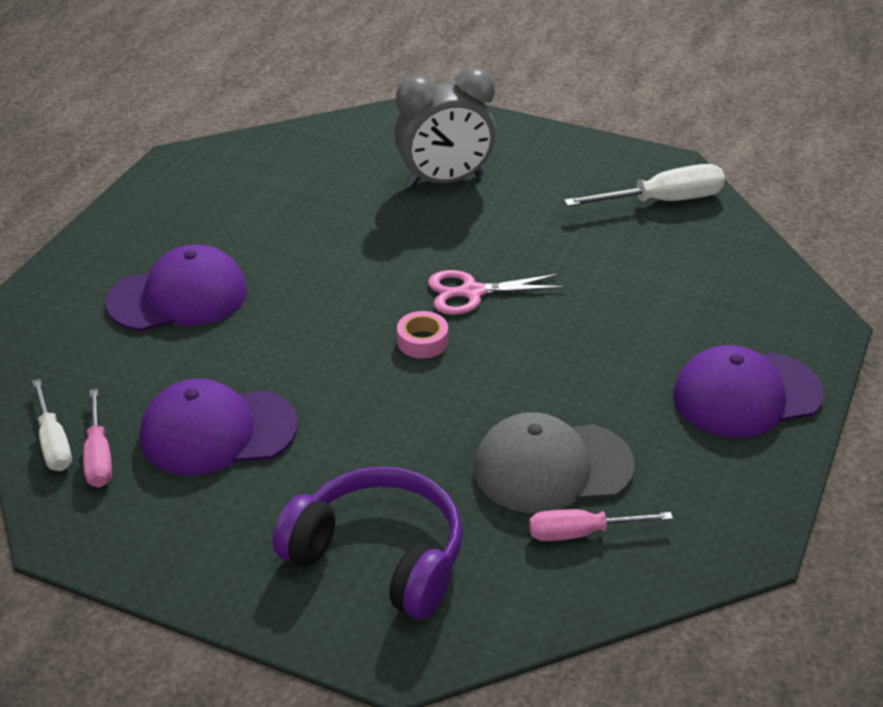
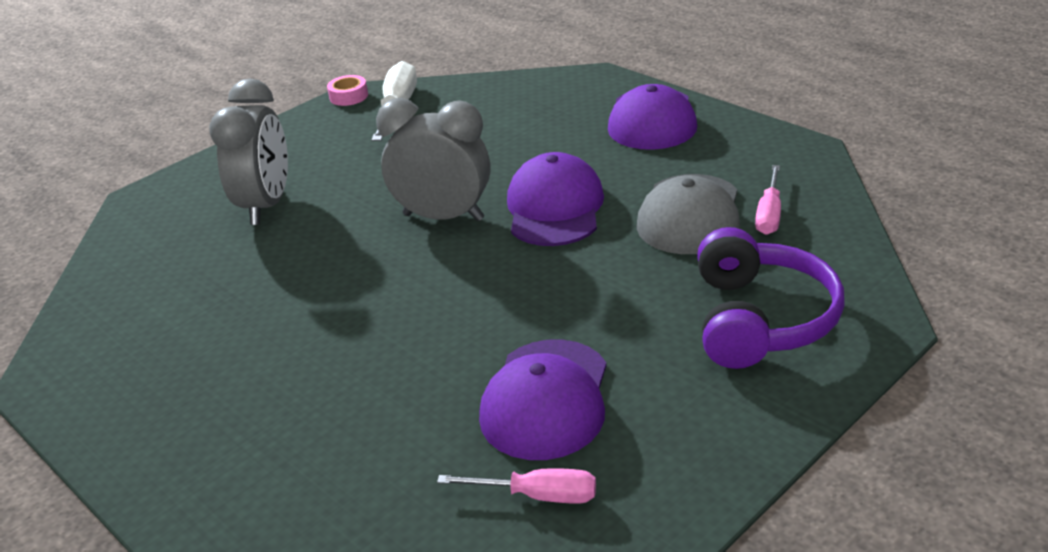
camera: 65 degrees left, 5 degrees down
(54, 443) = (494, 534): white screwdriver -> none
(178, 297) = (304, 405): purple cap -> purple cap (555, 208)
(379, 556) = (760, 319): purple headphones -> purple headphones turned 135 degrees clockwise
(422, 341) = (492, 254): pink tape -> pink tape (349, 96)
(472, 292) = (443, 217): pink scissors -> grey clock

